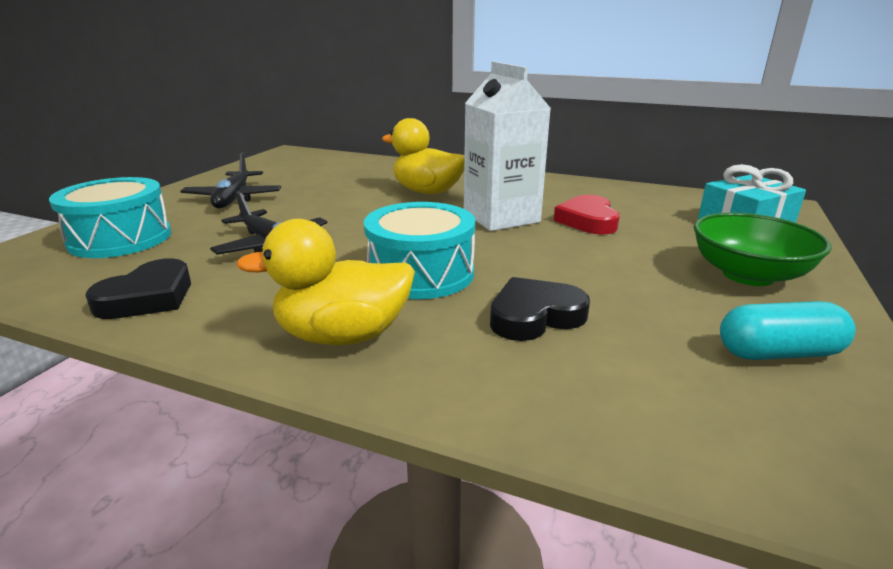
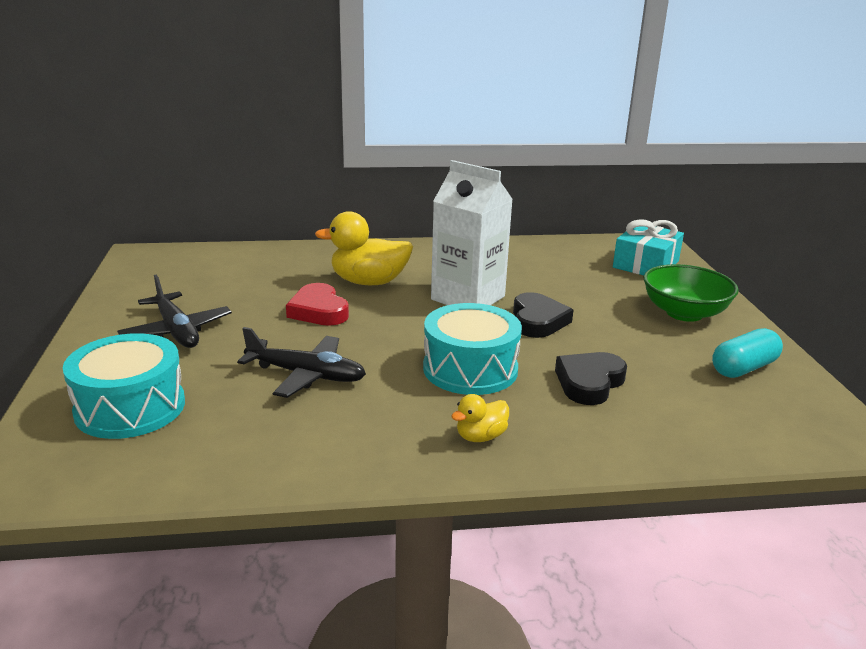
camera: 30 degrees left, 0 degrees up
(148, 297) = (271, 455): black heart -> black heart (538, 321)
(343, 335) = (480, 436): yellow duck -> yellow duck, size x0.52
(588, 220) = (538, 286): red heart -> red heart (318, 311)

